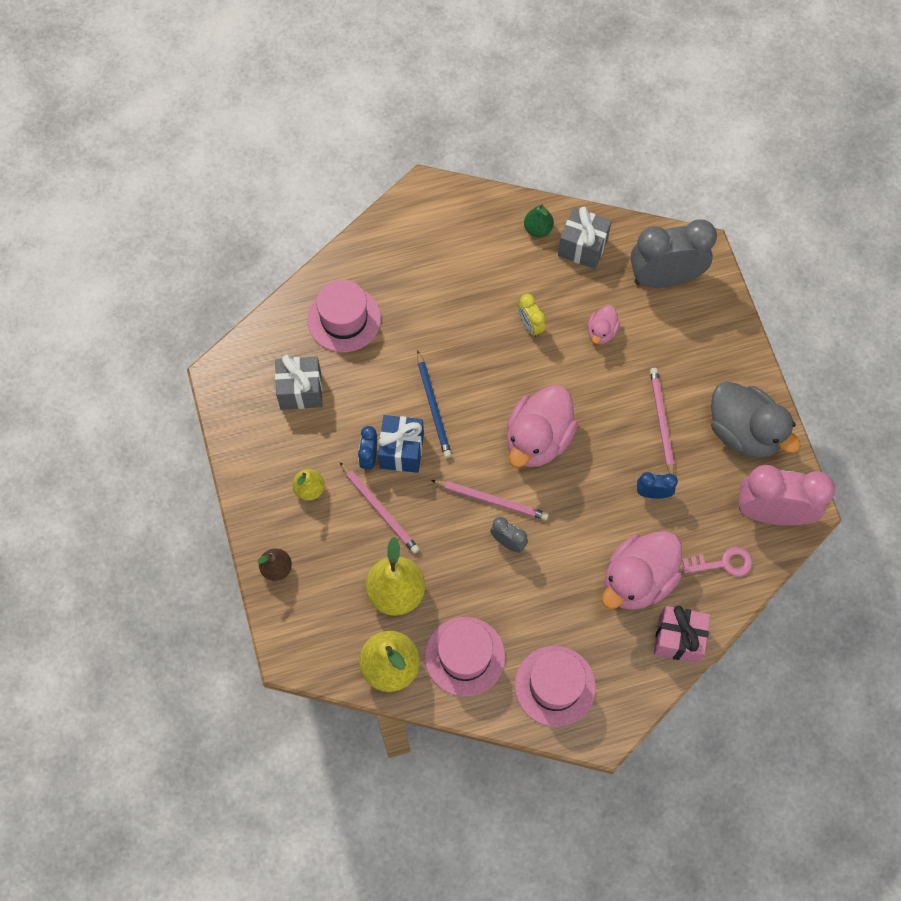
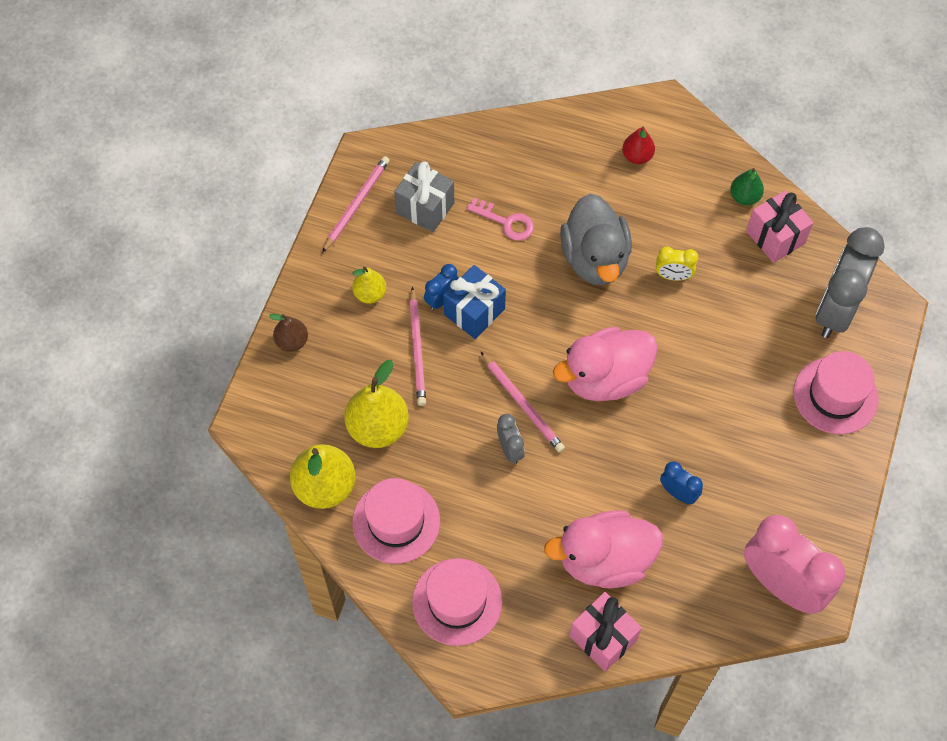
camera: 35 degrees right, 5 degrees down
(344, 319) = (508, 171): pink hat -> pink hat (835, 395)
(433, 406) = (531, 292): blue pencil -> none
(434, 245) = (637, 156): none -> red pear
(530, 326) = (673, 276): yellow clock -> yellow clock turned 90 degrees counterclockwise
(582, 247) = (775, 237): grey gift -> pink gift
(601, 332) = (737, 321): pink duck -> none
(661, 422) = (734, 435): pink pencil -> pink pencil (356, 204)
(664, 278) = (835, 310): grey clock -> grey clock turned 90 degrees counterclockwise
(723, 563) = (698, 599): pink key -> pink key (506, 222)
(744, 432) = (809, 494): grey duck -> grey duck (595, 259)

